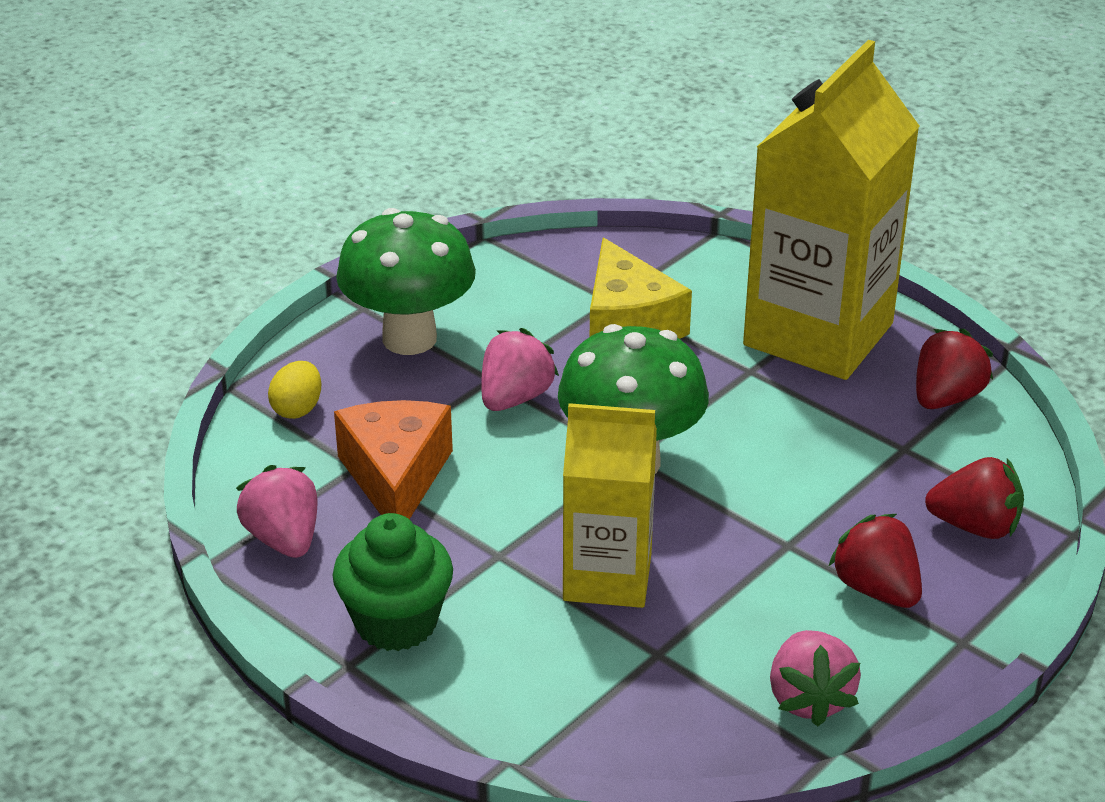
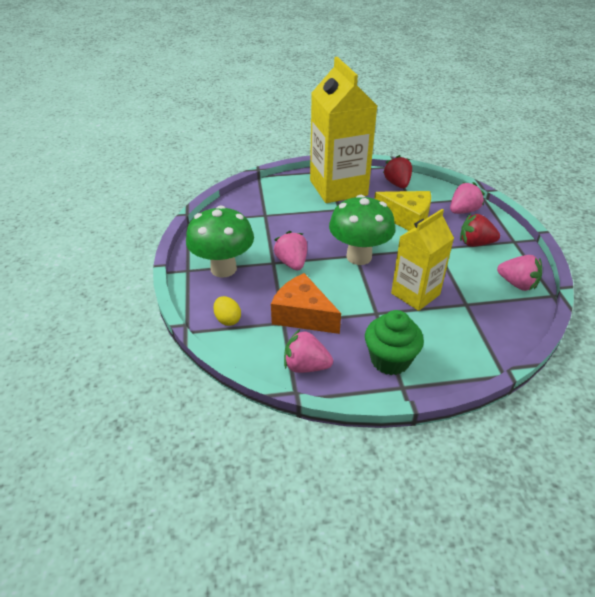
camera: 50 degrees left, 5 degrees up
(628, 324) = (283, 218): yellow cheese -> yellow cheese (406, 219)
(975, 526) = (463, 211): red strawberry -> pink strawberry

